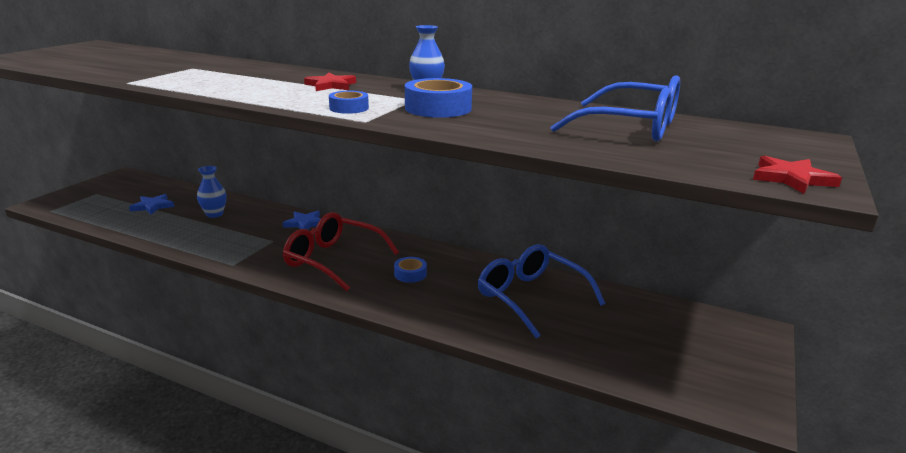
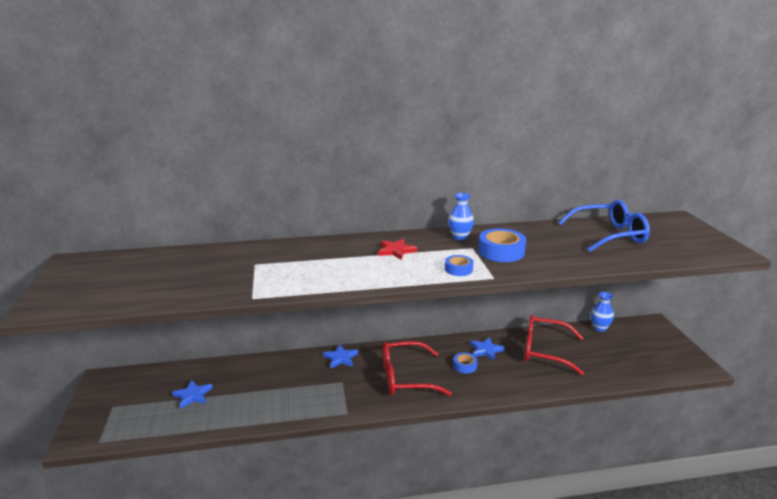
camera: 35 degrees left, 0 degrees up
(214, 214) = (259, 380): blue vase -> blue vase (599, 328)
(459, 270) = (486, 350): none -> blue star
(530, 297) = (544, 351): blue glasses -> red glasses
(792, 178) = (719, 250): red star -> none

